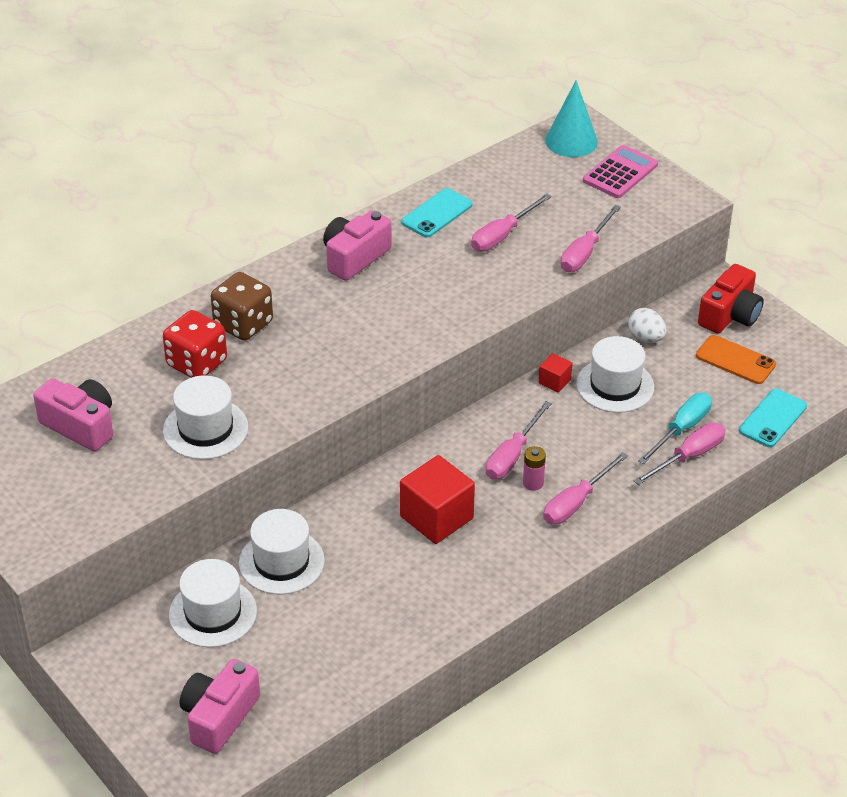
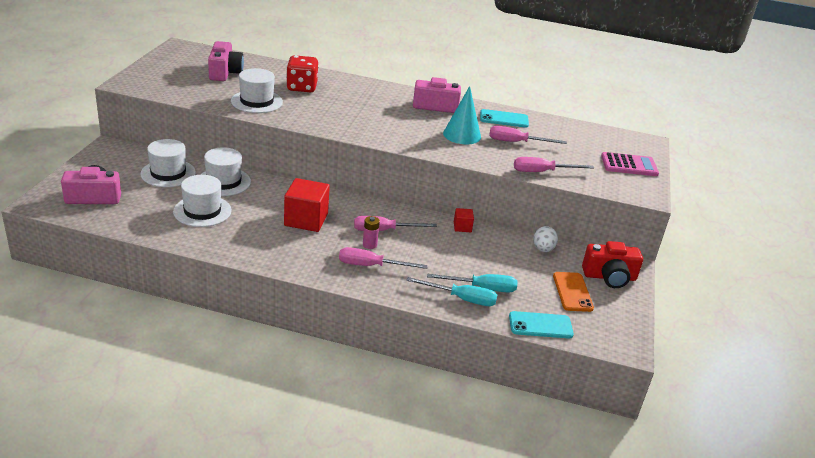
camera: 50 degrees right, 10 degrees down
(243, 324) = (345, 91): brown dice -> none
(571, 141) = (628, 142): turquoise cone -> turquoise cone (462, 135)
(615, 385) = (487, 250): white hat -> white hat (202, 211)
(688, 456) = (461, 299): pink screwdriver -> turquoise screwdriver

